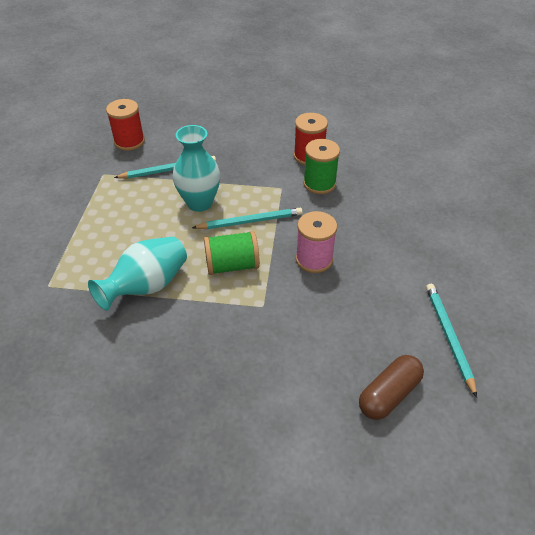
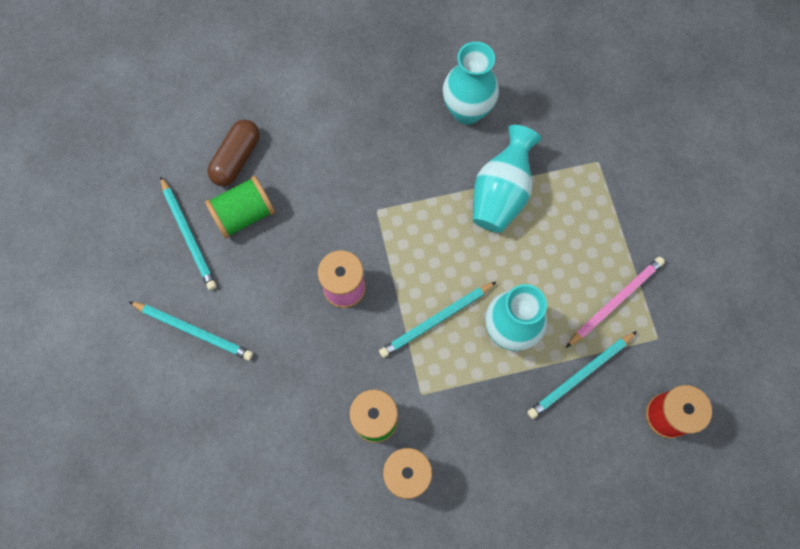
camera: 160 degrees right, 25 degrees up
(114, 198) = (615, 301): none -> pink pencil
(131, 366) = (467, 111): none -> turquoise vase
(232, 265) = (428, 249): green spool -> green spool (244, 214)
(449, 265) = (194, 331): none -> turquoise pencil

